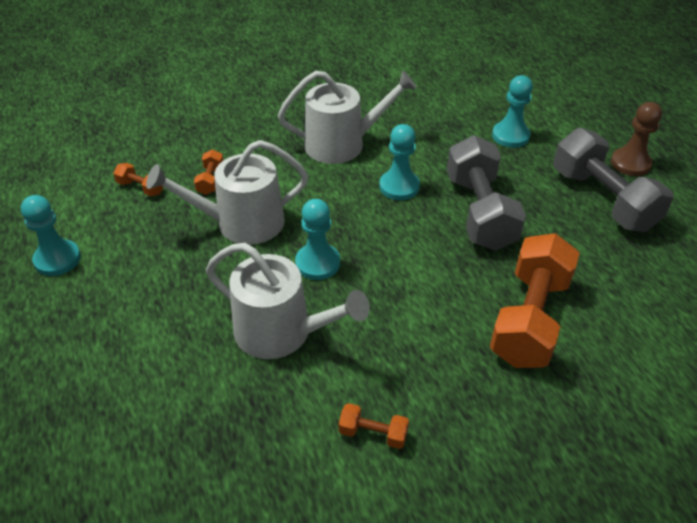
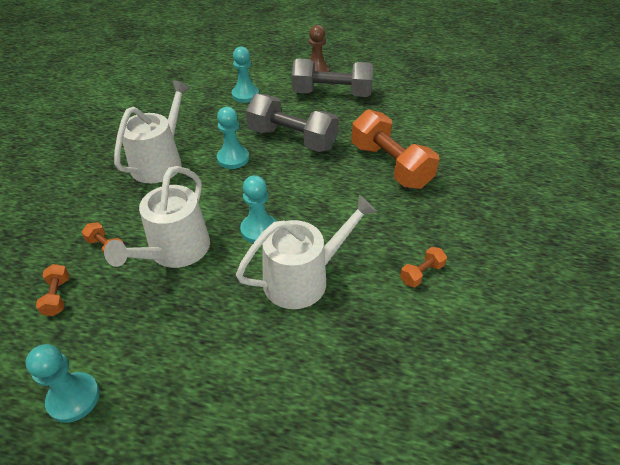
camera: 55 degrees left, 0 degrees up
(141, 188) = (57, 296): orange dumbbell -> orange dumbbell turned 75 degrees counterclockwise

